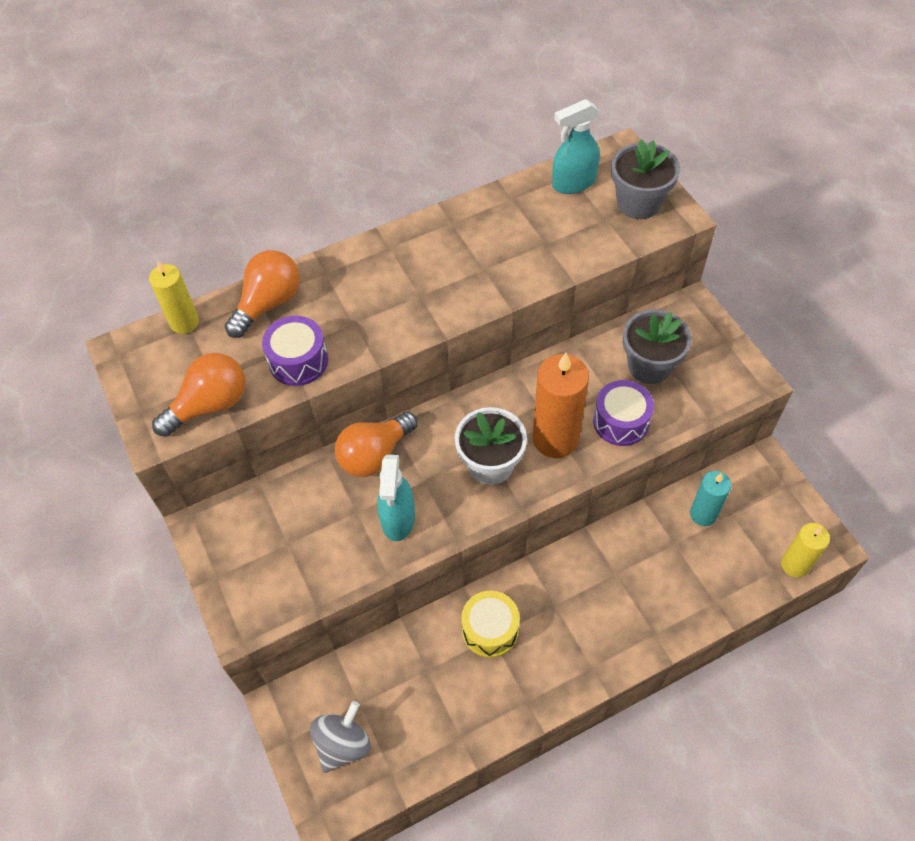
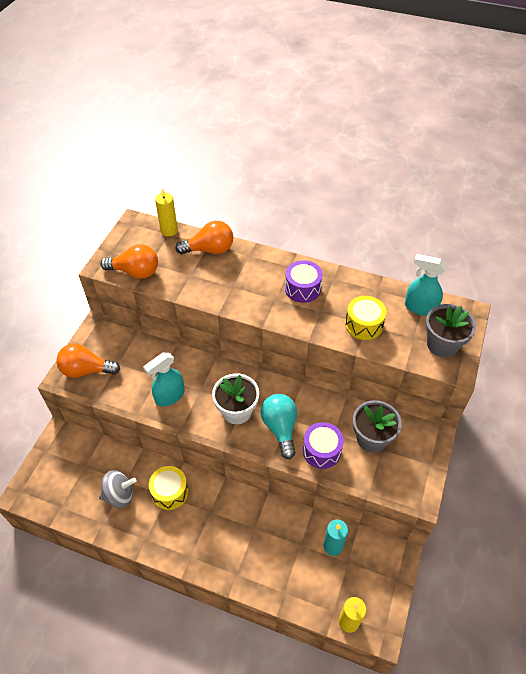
camera: 45 degrees right, 5 degrees down
(298, 361) = (190, 283): purple drum -> purple drum (302, 288)
(343, 744) = (59, 475): grey spinning top -> grey spinning top (119, 495)
(375, 455) = (195, 360): orange light bulb -> orange light bulb (86, 370)
(544, 246) = (364, 324): none -> yellow drum
(555, 439) = (280, 428): orange candle -> turquoise light bulb

